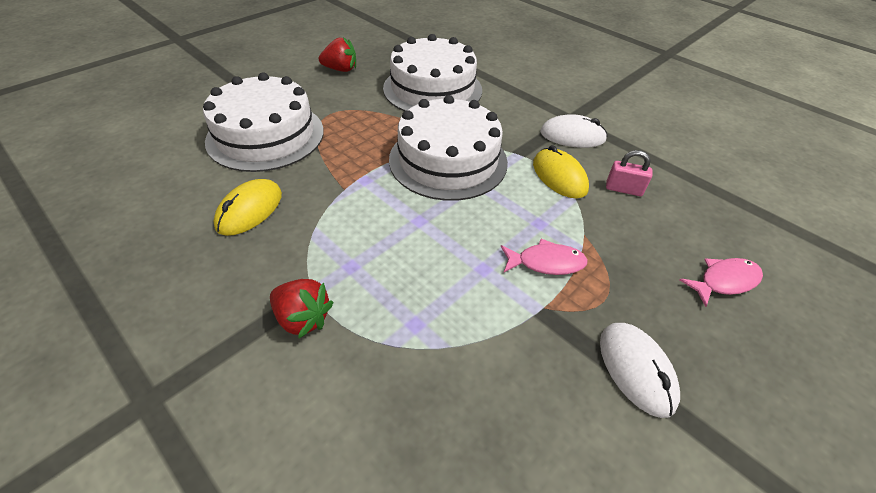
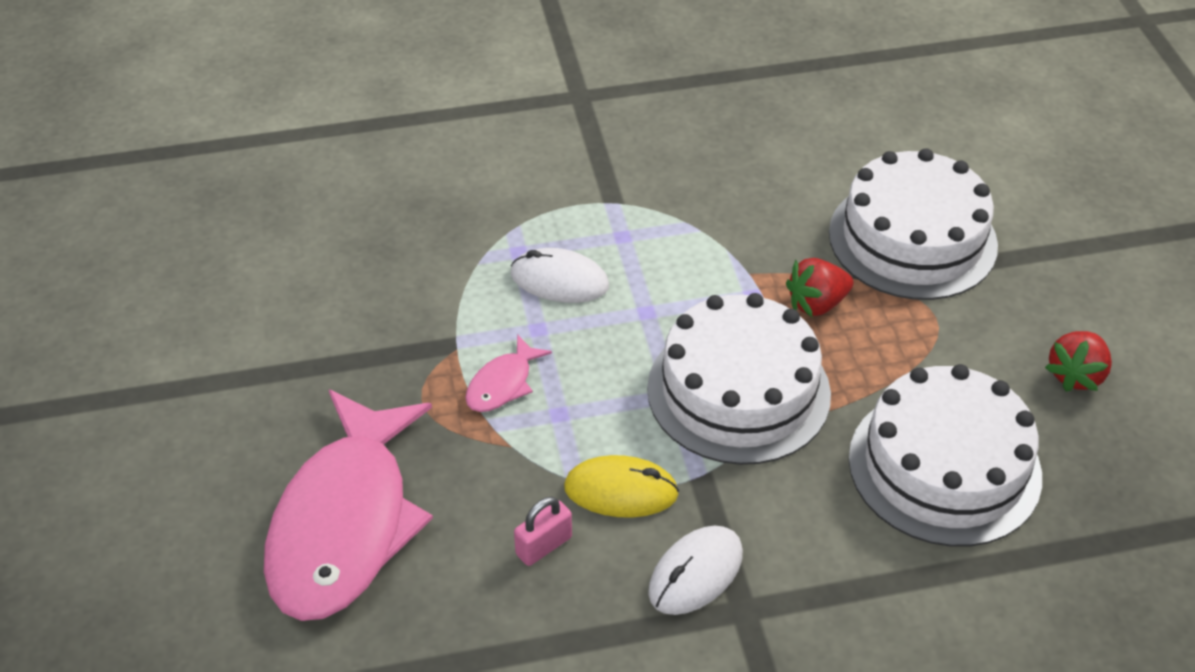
camera: 125 degrees right, 0 degrees up
(249, 210) = (764, 191): yellow mouse -> none
(303, 318) = (586, 188): red strawberry -> red strawberry (817, 304)
(636, 369) = (344, 370): white mouse -> white mouse (559, 280)
(724, 281) = (345, 523): pink fish -> pink fish, size x2.42

